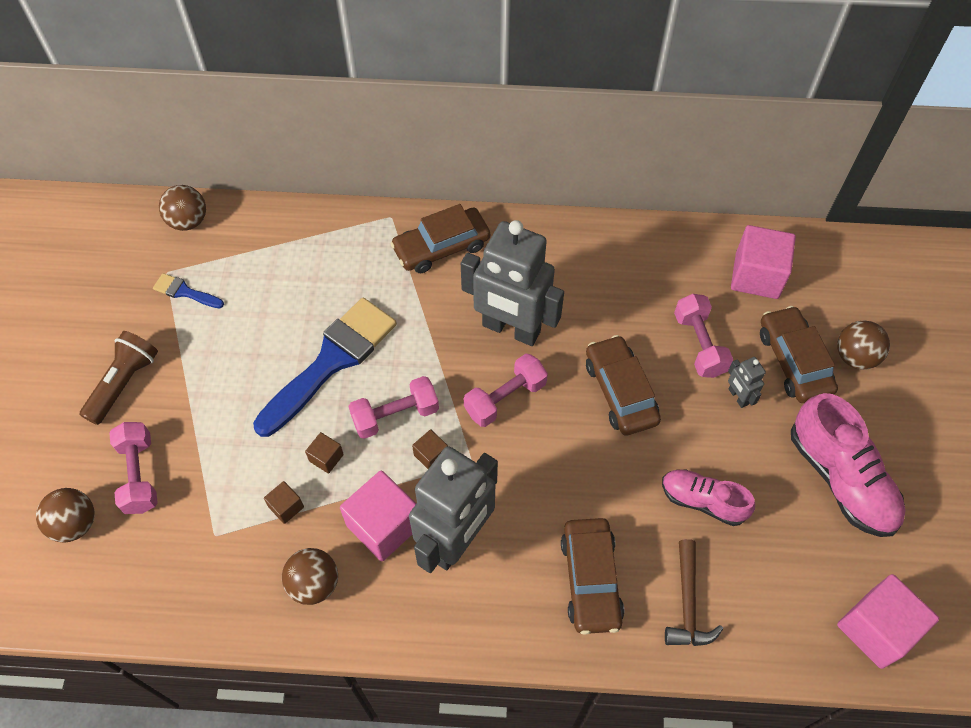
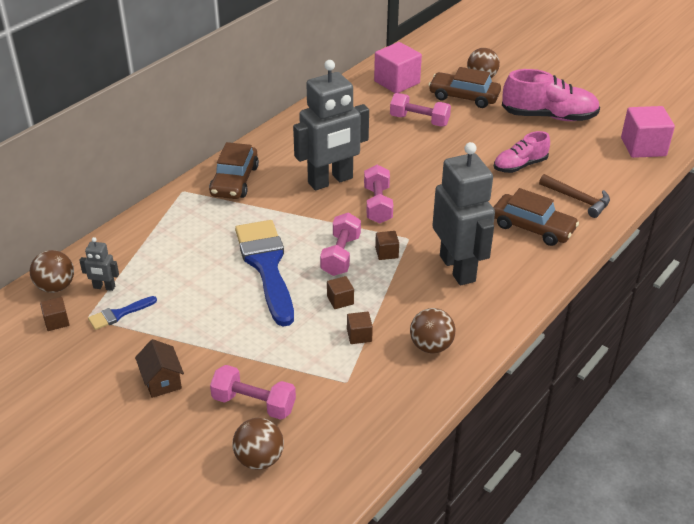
camera: 55 degrees left, 20 degrees down
(124, 383) = (162, 381): brown flashlight -> brown house
(146, 254) = (57, 321): none -> brown cube
(384, 525) = (417, 295): pink cube -> none
(620, 391) = (420, 161): brown car -> none
(738, 397) = (466, 124): grey robot -> grey robot (104, 287)

